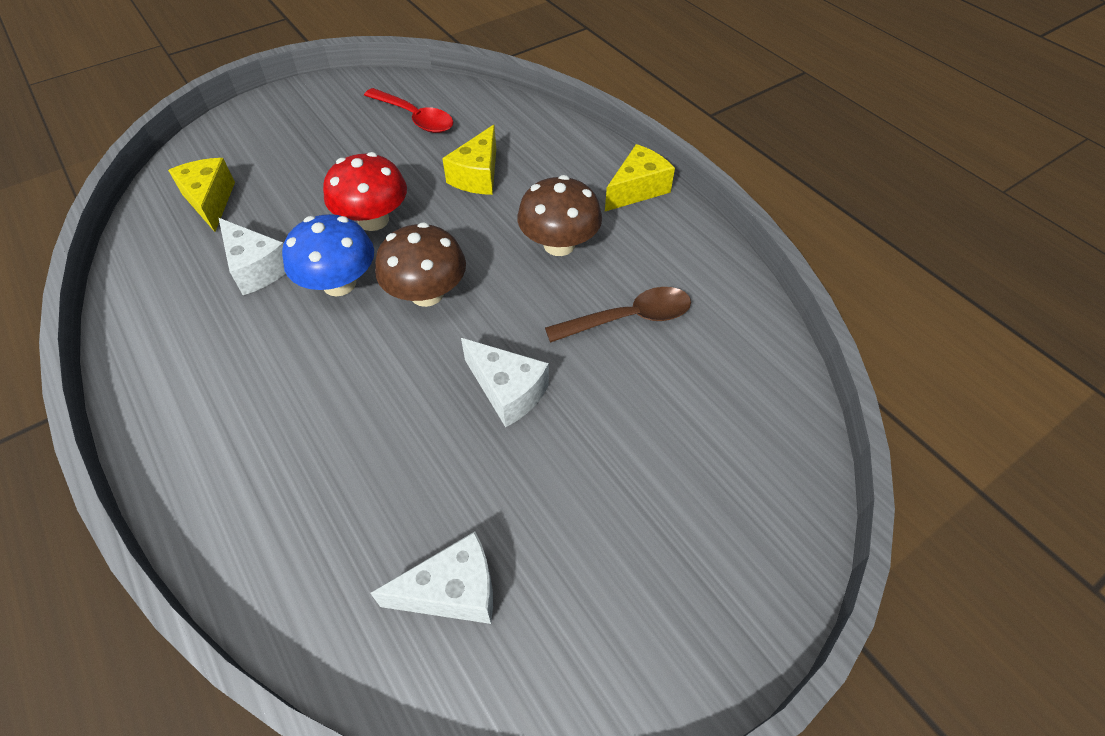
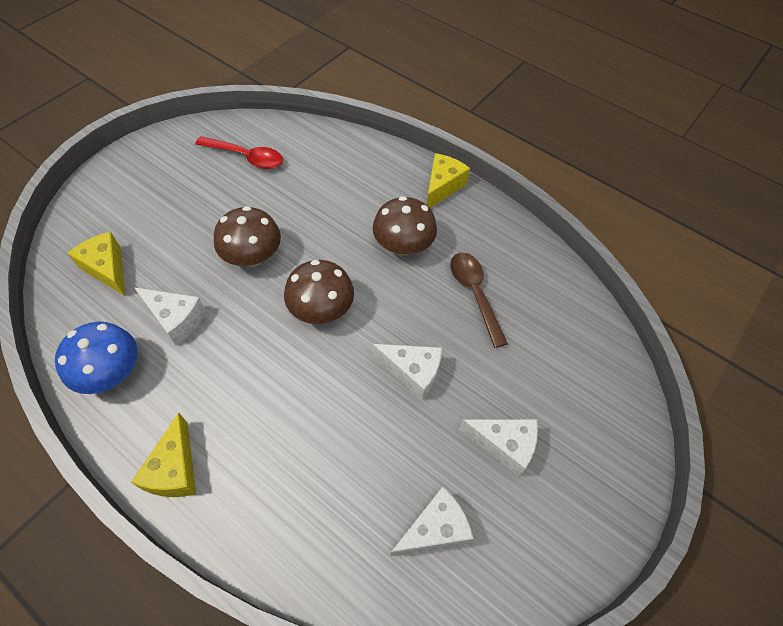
camera: 20 degrees left, 5 degrees up
(339, 283) = (250, 317): blue mushroom -> blue mushroom (111, 372)
(373, 220) = (252, 256): red mushroom -> brown mushroom
(477, 176) = (318, 200): yellow cheese -> yellow cheese (175, 469)
(592, 511) = (503, 445): none -> white cheese
(628, 318) = (474, 294): brown spoon -> brown spoon turned 75 degrees counterclockwise

